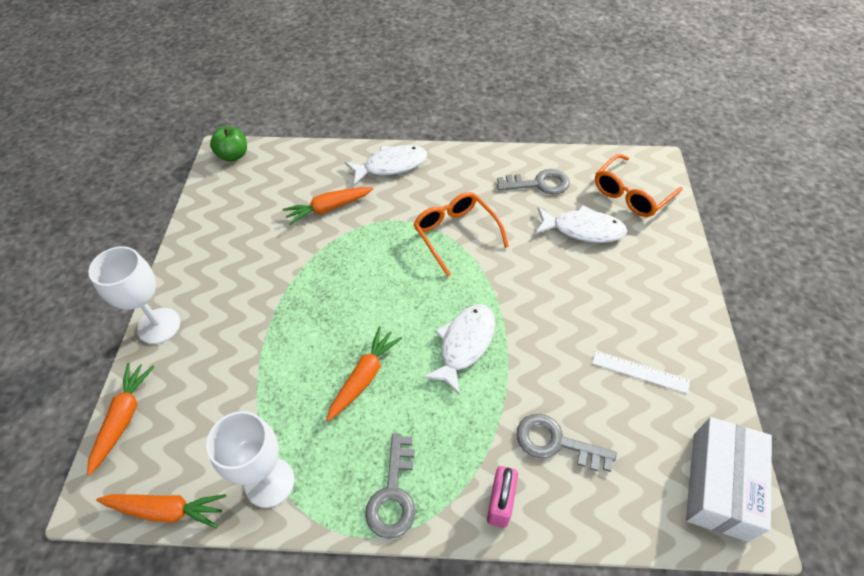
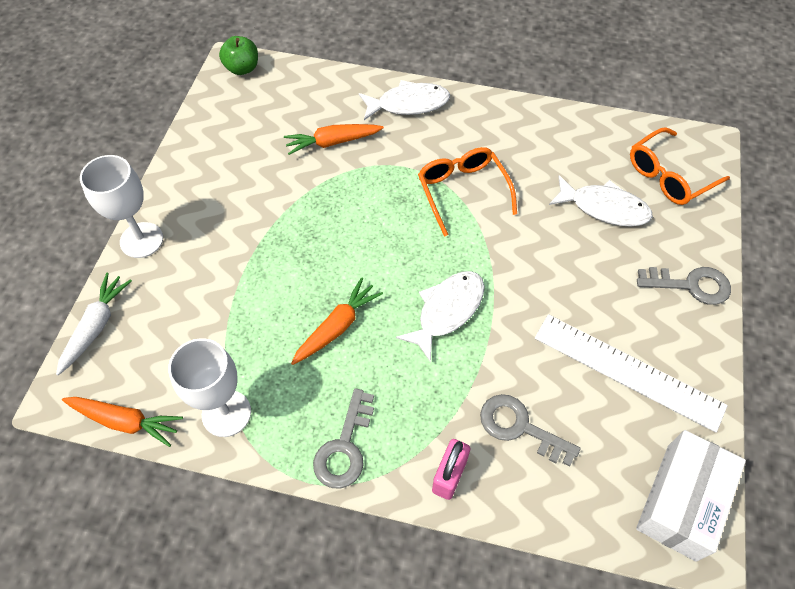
camera: 10 degrees right, 5 degrees up
(123, 417) = (96, 326): orange carrot -> white carrot
(539, 184) = (567, 148): grey key -> grey key (690, 285)
(640, 371) = (628, 371): white ruler -> white ruler, size x1.89

